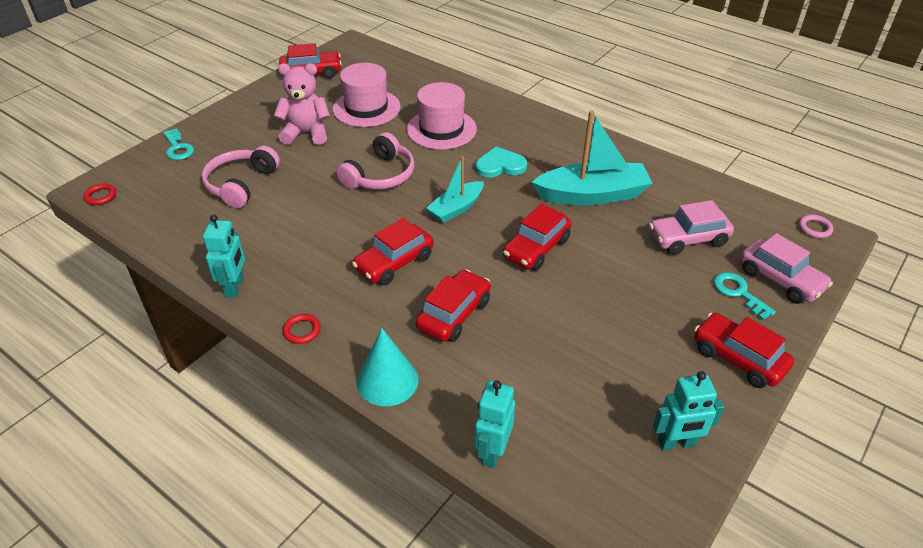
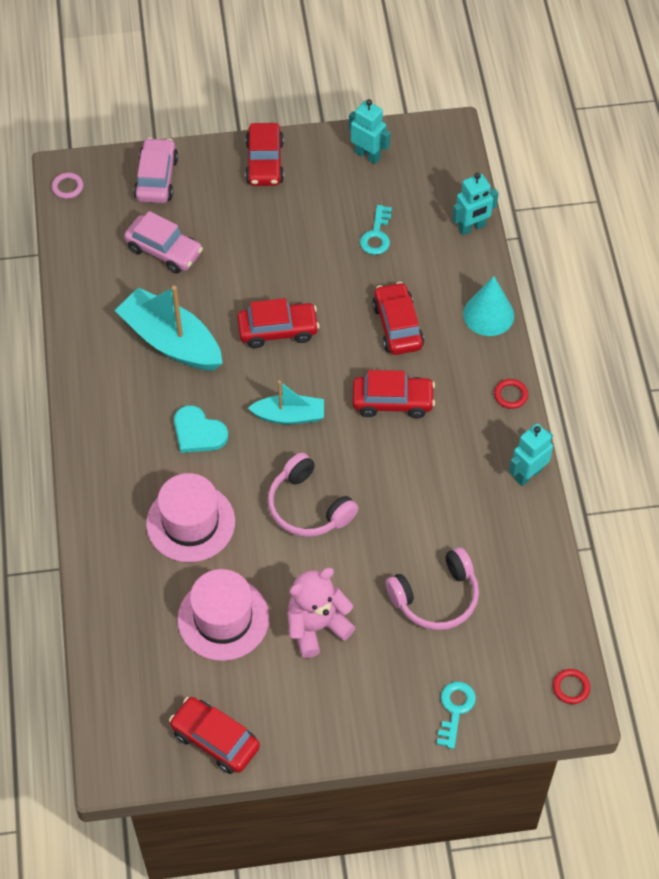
camera: 135 degrees left, 15 degrees up
(306, 133) = (316, 626): pink teddy bear -> pink teddy bear turned 105 degrees clockwise
(380, 175) = (308, 506): pink headphones -> pink headphones turned 120 degrees counterclockwise
(454, 314) = (397, 326): red car -> red car turned 90 degrees clockwise
(738, 293) = (197, 193): turquoise key -> turquoise key (377, 235)

